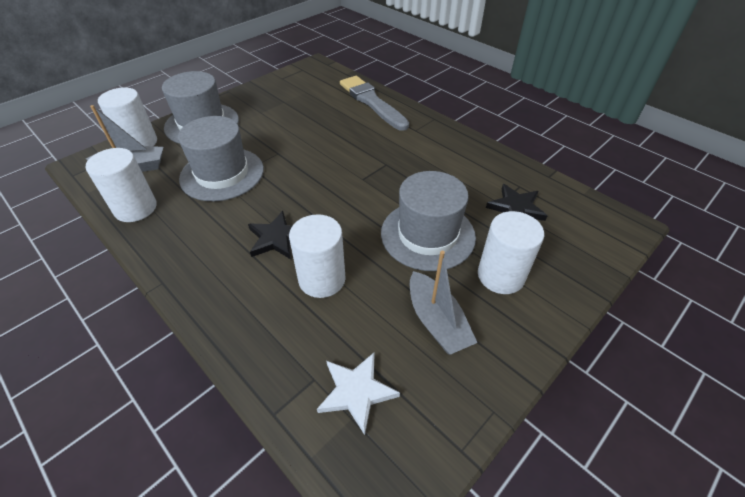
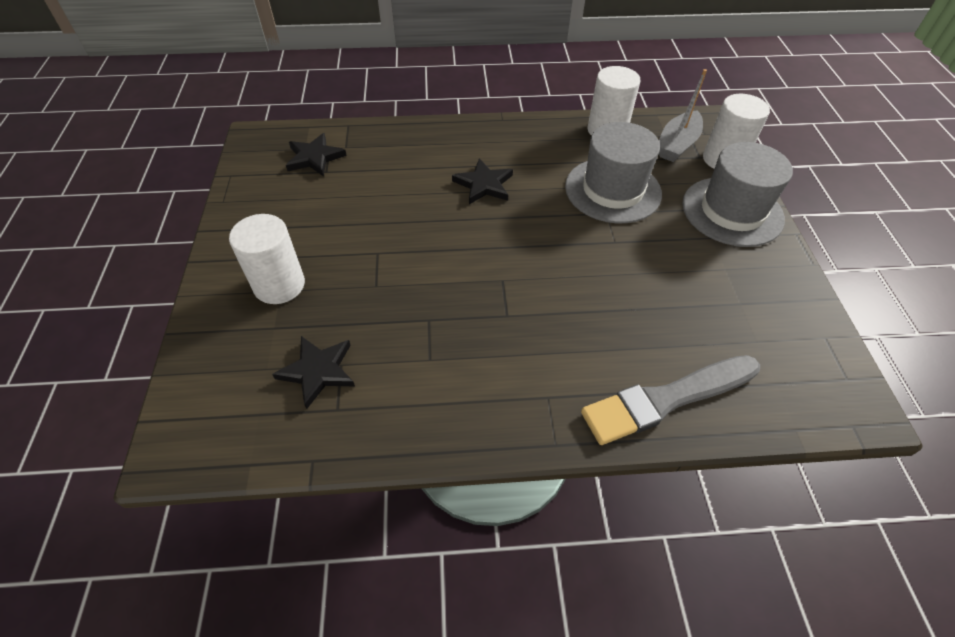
camera: 130 degrees right, 5 degrees up
(322, 279) = (412, 186): white cylinder -> none
(356, 391) = (315, 157): white star -> black star
(372, 102) = (666, 399): grey brush -> grey brush turned 150 degrees clockwise
(427, 235) = (376, 273): grey hat -> none
(436, 321) = (302, 219): grey boat -> none

